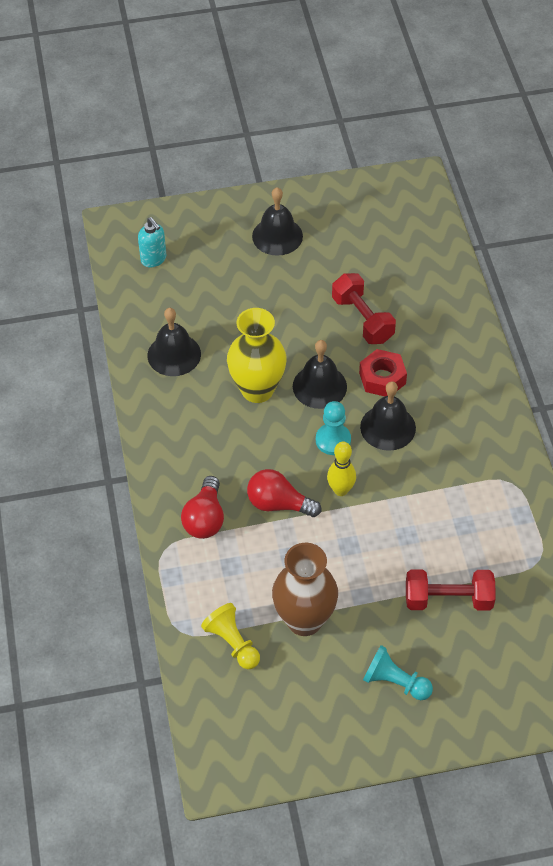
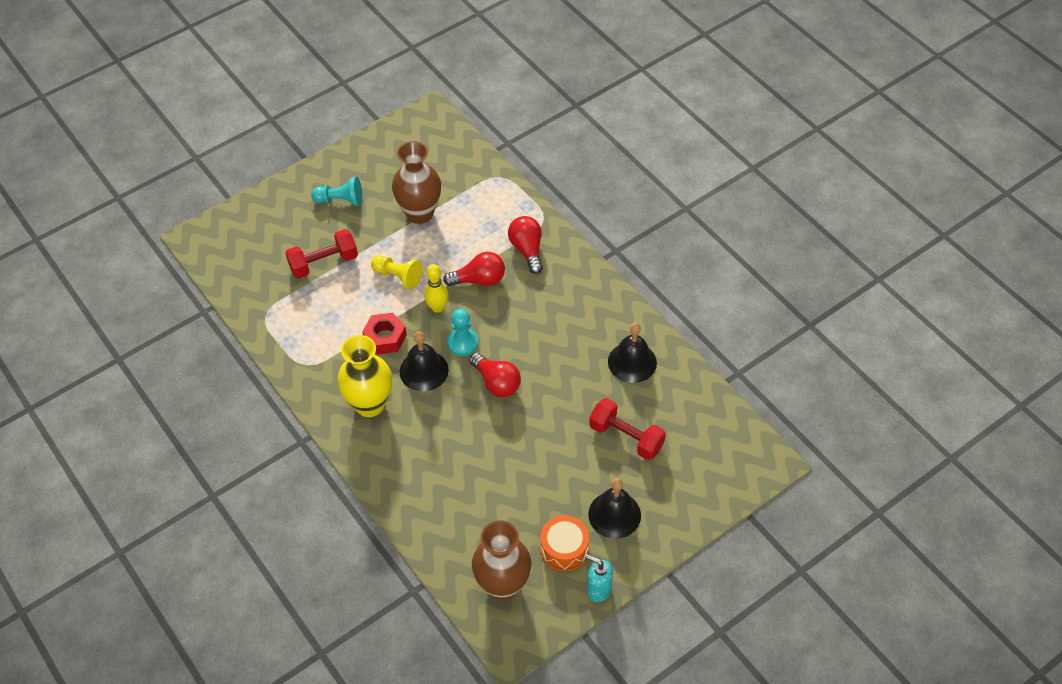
camera: 155 degrees right, 0 degrees up
(154, 259) = (709, 442): turquoise soap dispenser -> turquoise soap dispenser (598, 590)
(232, 643) = (461, 183): yellow pawn -> yellow pawn (398, 276)
(257, 390) = (546, 360): yellow vase -> yellow vase (370, 404)
(319, 386) = (496, 383): black bell -> red light bulb
(336, 227) = (564, 549): none -> orange drum
(362, 319) = (491, 459): red dumbbell -> red dumbbell (626, 437)
(382, 378) = (448, 411): red nut -> red nut (385, 338)
(404, 220) = (503, 585): none -> brown vase

